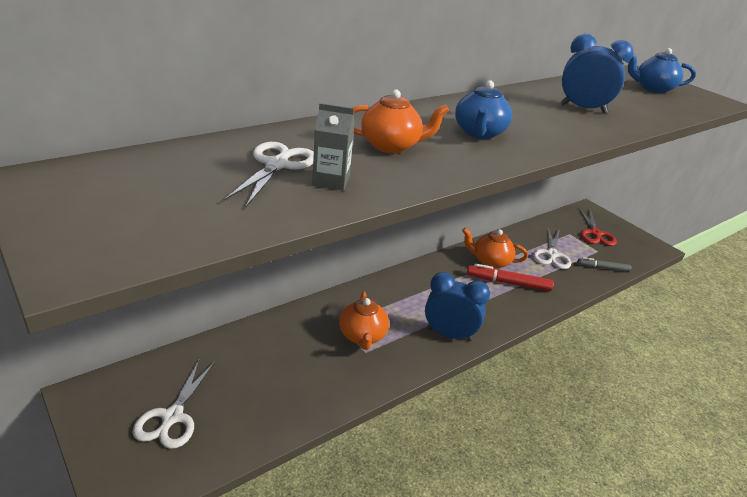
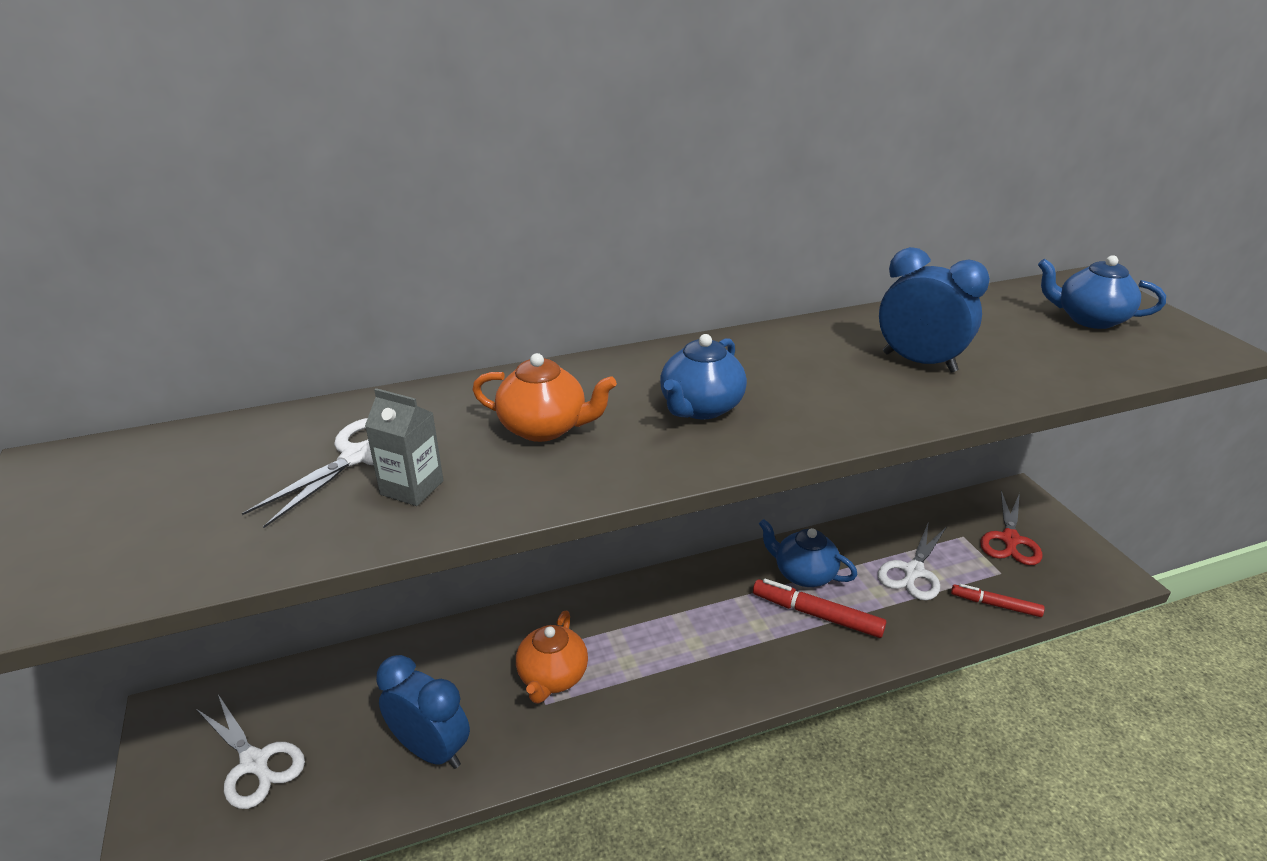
camera: 20 degrees right, 0 degrees up
(172, 417) = (254, 763): white scissors -> white scissors turned 75 degrees counterclockwise
(449, 334) = (681, 692): blue clock -> blue clock (431, 750)
(490, 261) = (803, 574): orange teapot -> blue teapot
(603, 268) = (995, 605): grey marker -> red marker

